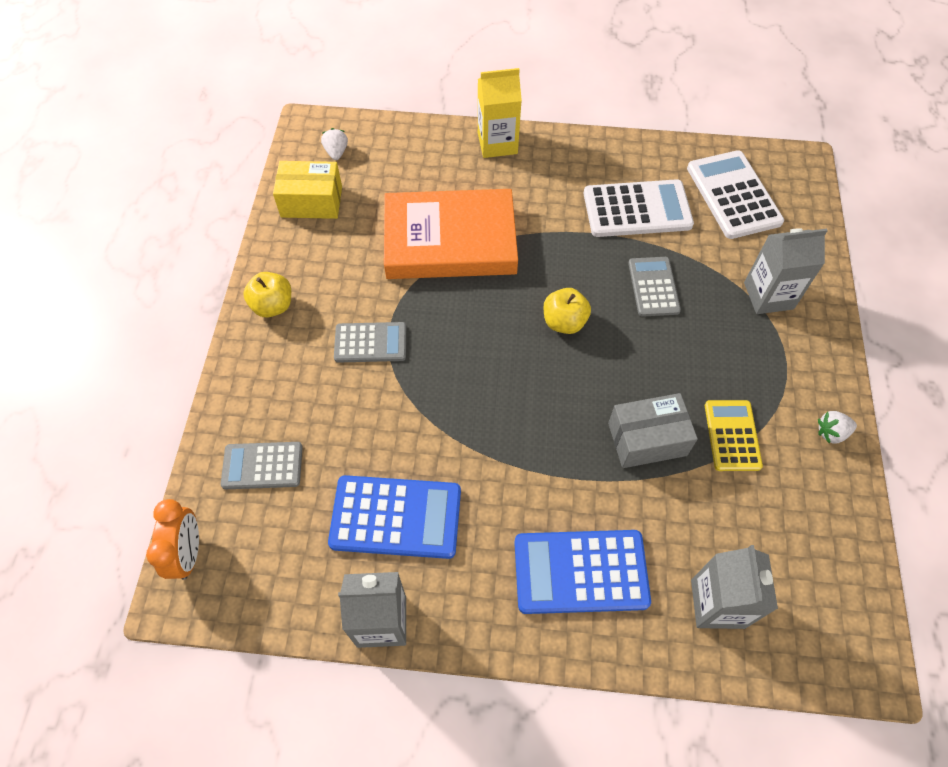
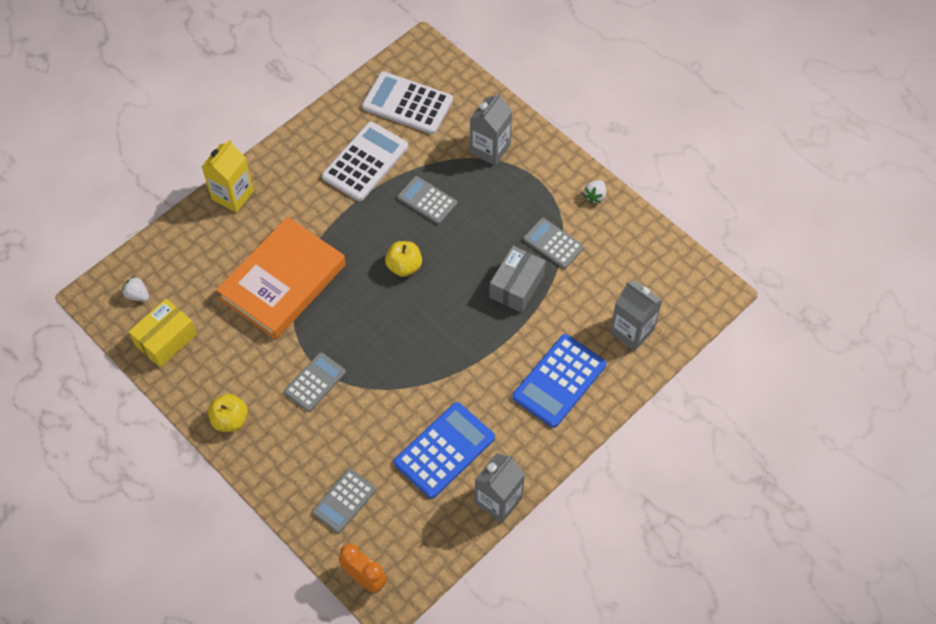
camera: 50 degrees left, 0 degrees up
(732, 435) = (553, 243): yellow calculator -> grey calculator

